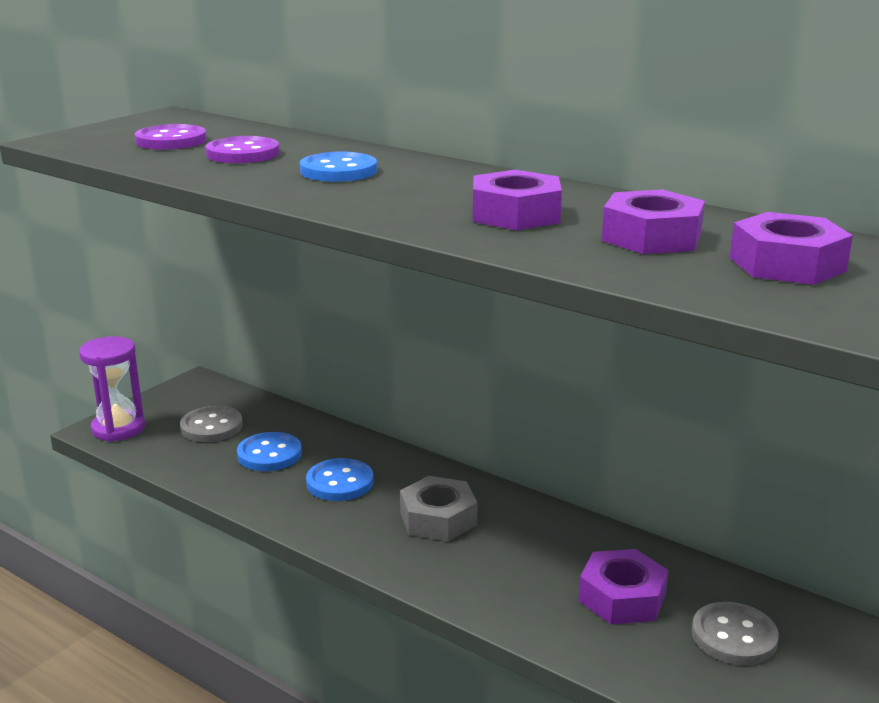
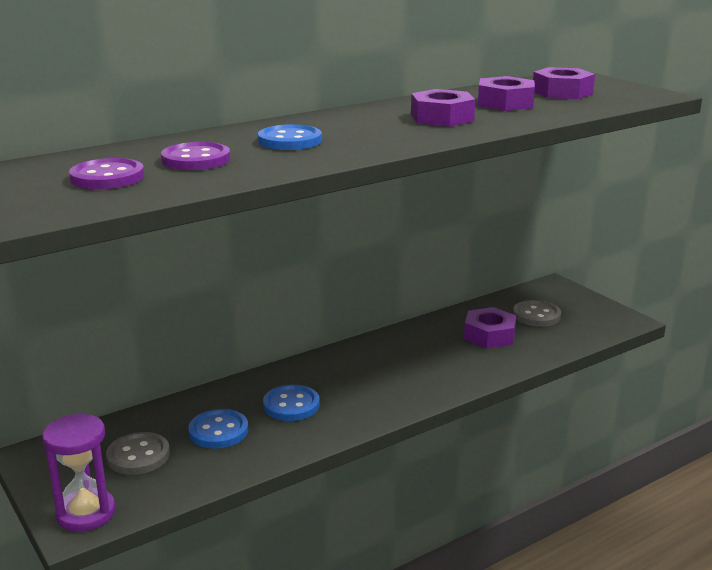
camera: 70 degrees left, 0 degrees up
(438, 518) = (370, 375): grey nut -> none

